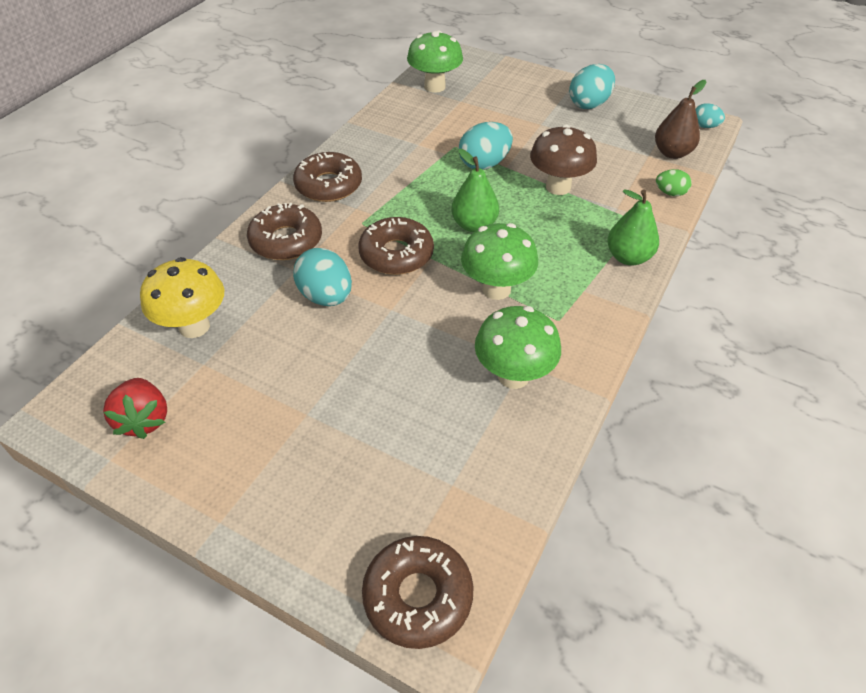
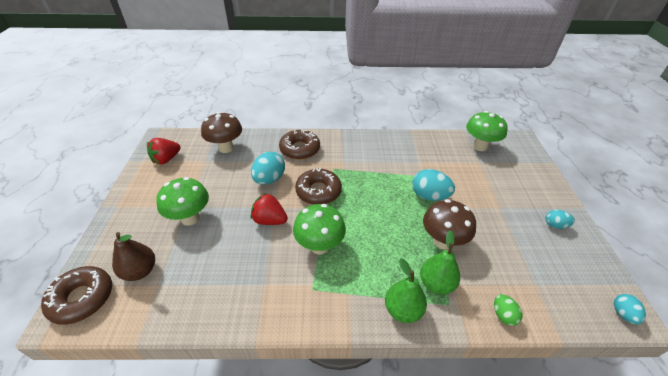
camera: 60 degrees right, 5 degrees down
(194, 326) = (226, 148): yellow mushroom -> brown mushroom
(328, 185) = (352, 145): brown donut -> none
(414, 323) = (269, 220): none -> red strawberry
(474, 225) = (368, 214): green pear -> green pear (436, 284)
(513, 376) = (251, 282): green mushroom -> green mushroom (190, 218)
(589, 104) = (555, 225): turquoise egg -> turquoise egg, size x0.57
(672, 153) = (556, 300): brown pear -> brown pear (140, 271)

